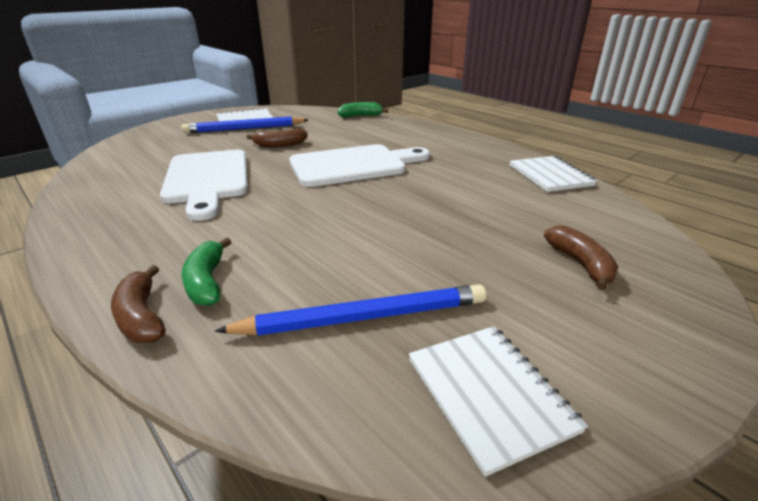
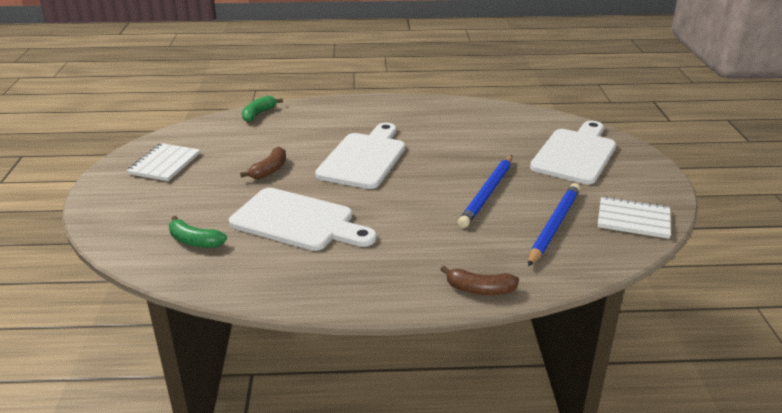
camera: 50 degrees left, 0 degrees up
(207, 282) = (465, 260): green banana -> green banana (195, 241)
(245, 129) = (194, 172): blue pencil -> blue pencil (487, 193)
(550, 175) = (479, 109): white notebook -> none
(580, 264) = (575, 154): brown banana -> white cutting board

